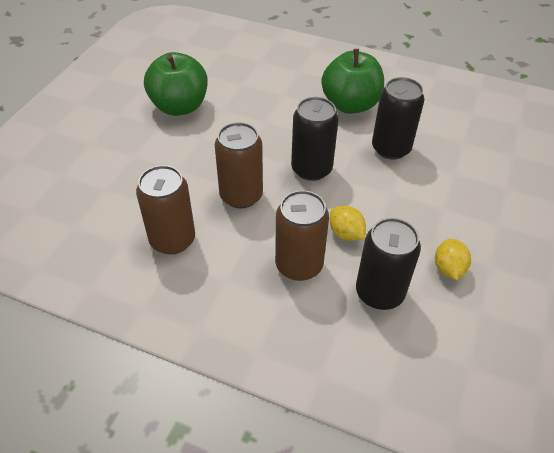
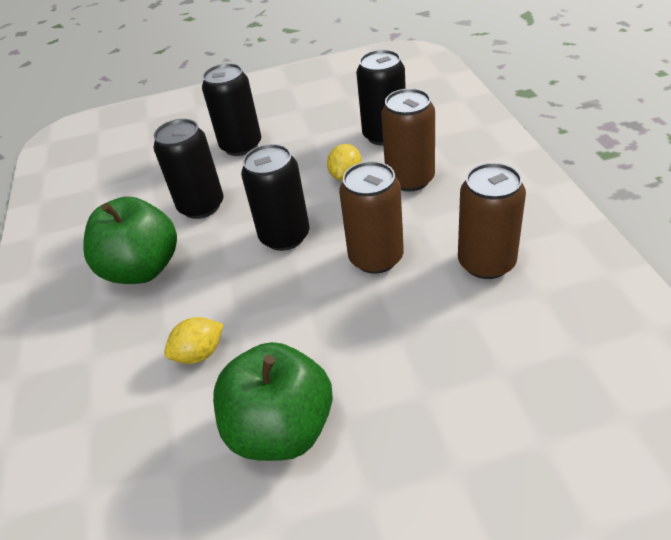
camera: 120 degrees left, 5 degrees down
(448, 269) = (323, 121): yellow lemon -> yellow lemon (199, 353)
(457, 200) = (241, 146): none -> black can

